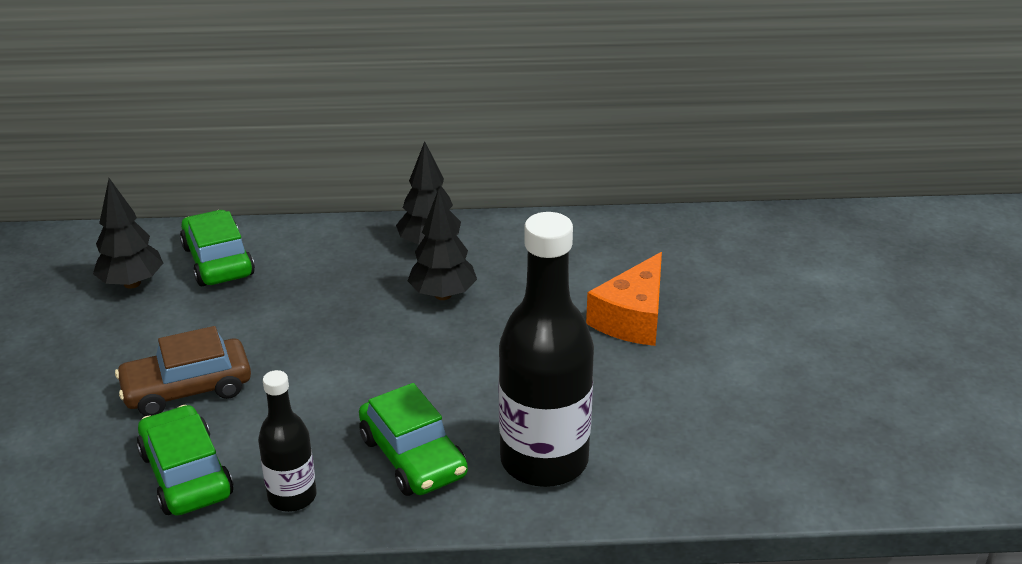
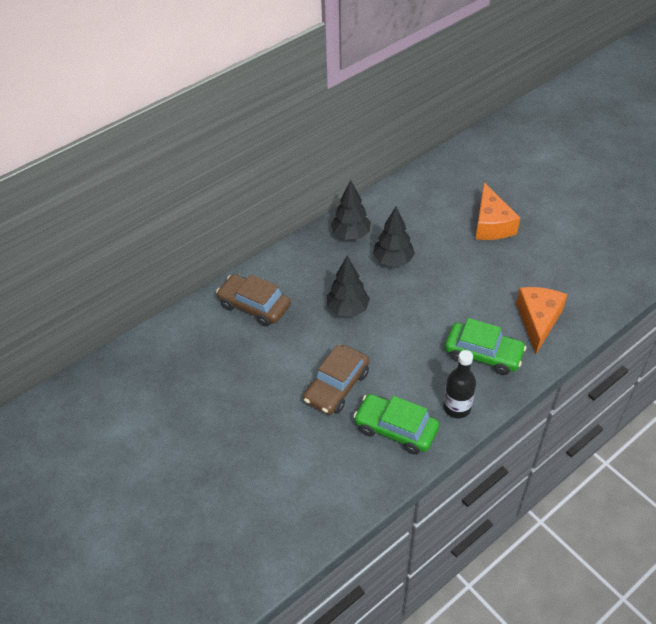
camera: 35 degrees left, 15 degrees up
(132, 283) = (225, 346): black tree -> black tree (347, 309)
(218, 261) = (254, 306): green car -> brown car
(544, 460) = (538, 321): black bottle -> orange cheese

